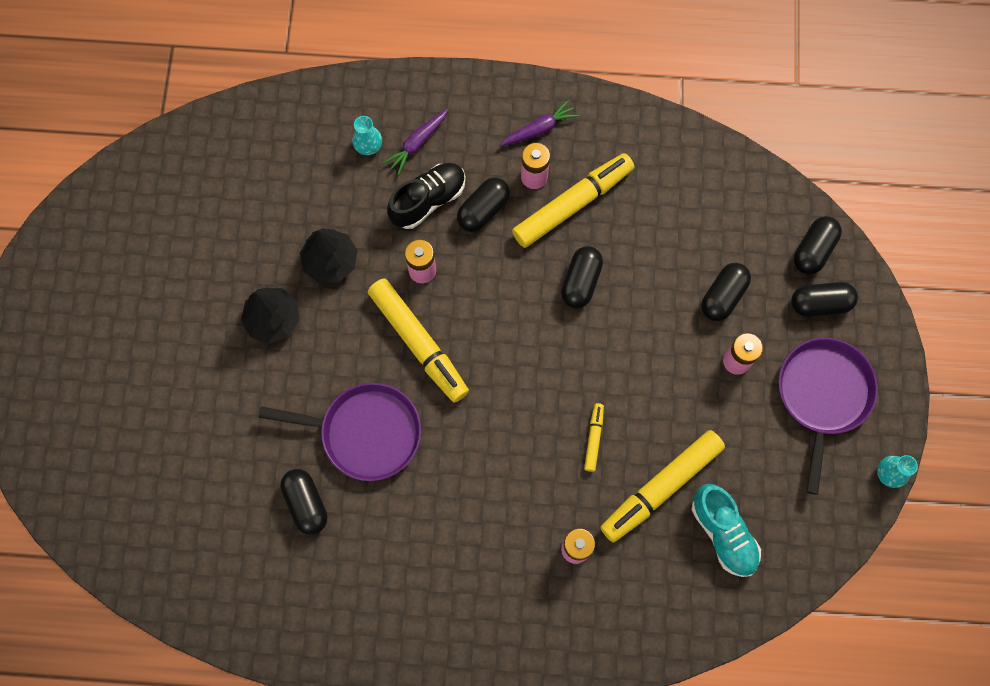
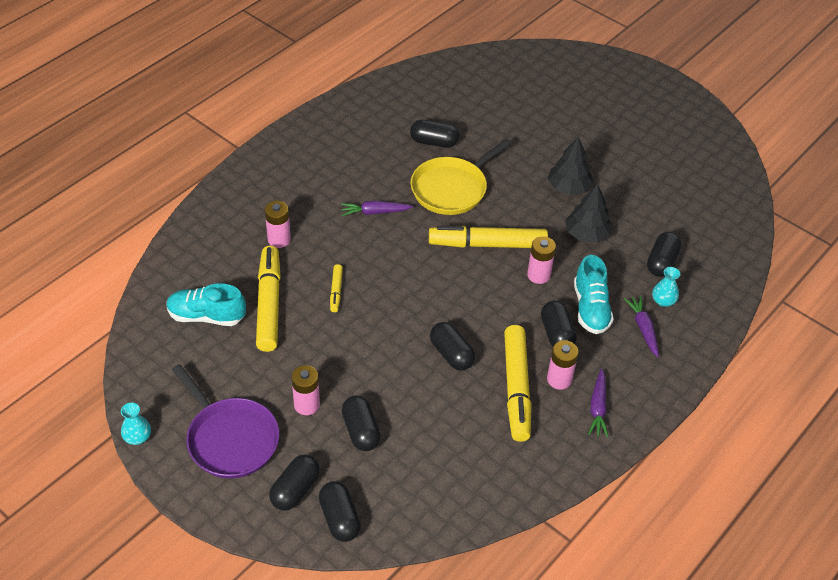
camera: 125 degrees right, 25 degrees down
(317, 173) = (661, 262): none -> black capsule
(366, 432) = (451, 189): purple pan -> yellow pan
(428, 200) = (590, 308): black shoe -> turquoise shoe
(461, 484) = (375, 212): none -> purple carrot
(593, 438) = (336, 291): yellow marker -> yellow marker turned 45 degrees clockwise

